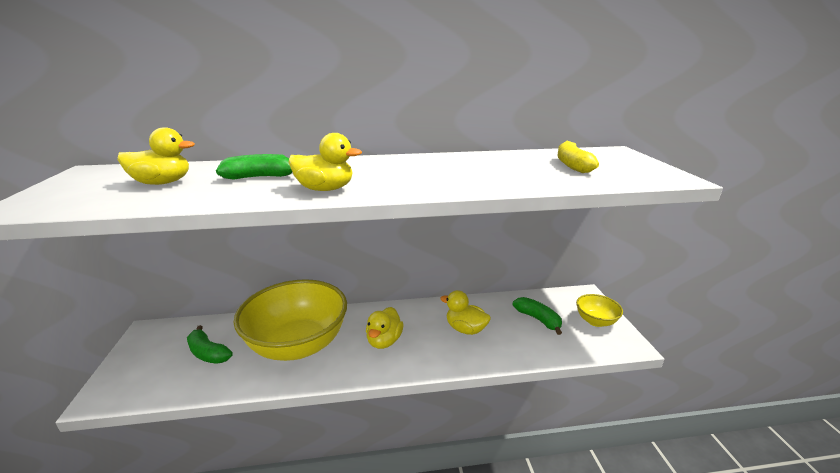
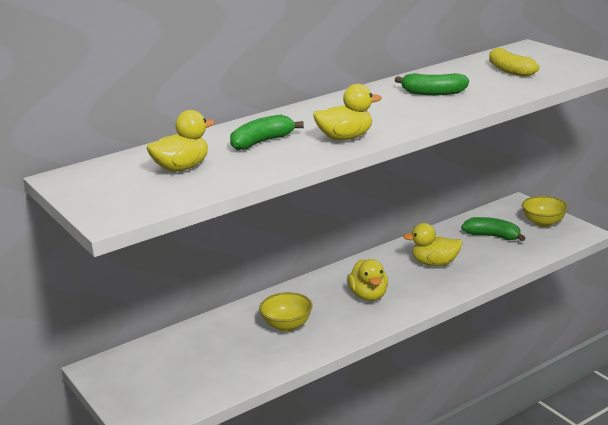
camera: 25 degrees left, 0 degrees up
(208, 353) = (201, 361): green banana -> green banana (433, 93)
(298, 345) = (287, 325): yellow bowl -> yellow bowl, size x0.45

